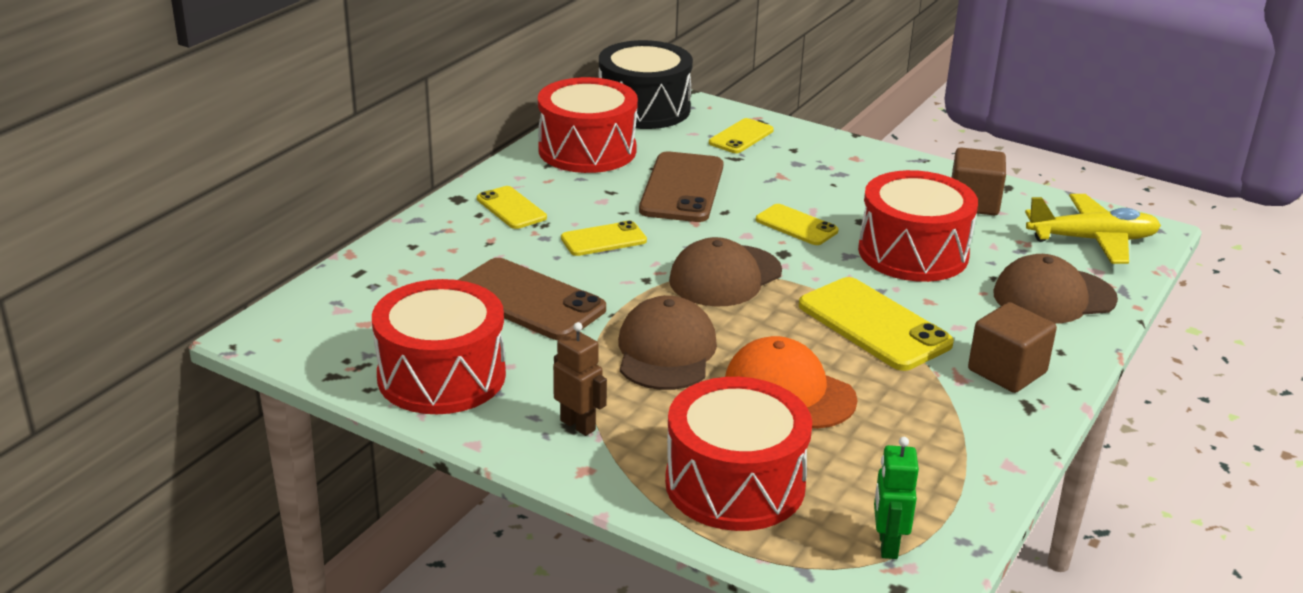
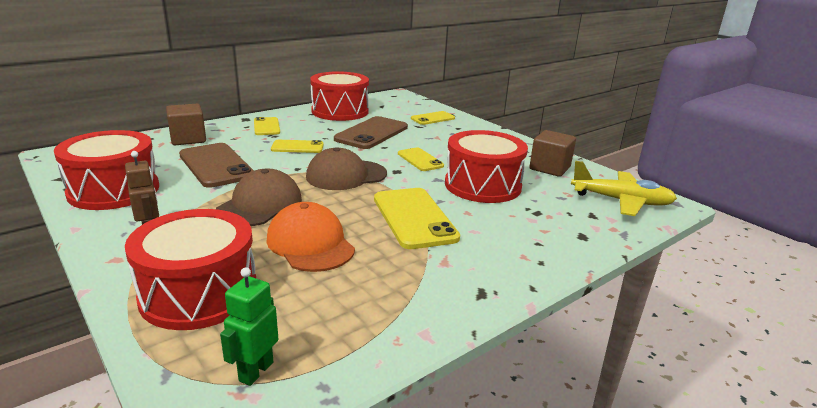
camera: 20 degrees right, 5 degrees down
(644, 109) = (392, 101): black drum -> none
(1007, 371) = (485, 266): brown cube -> brown cube (188, 139)
(1053, 296) = (564, 227): brown cap -> none

